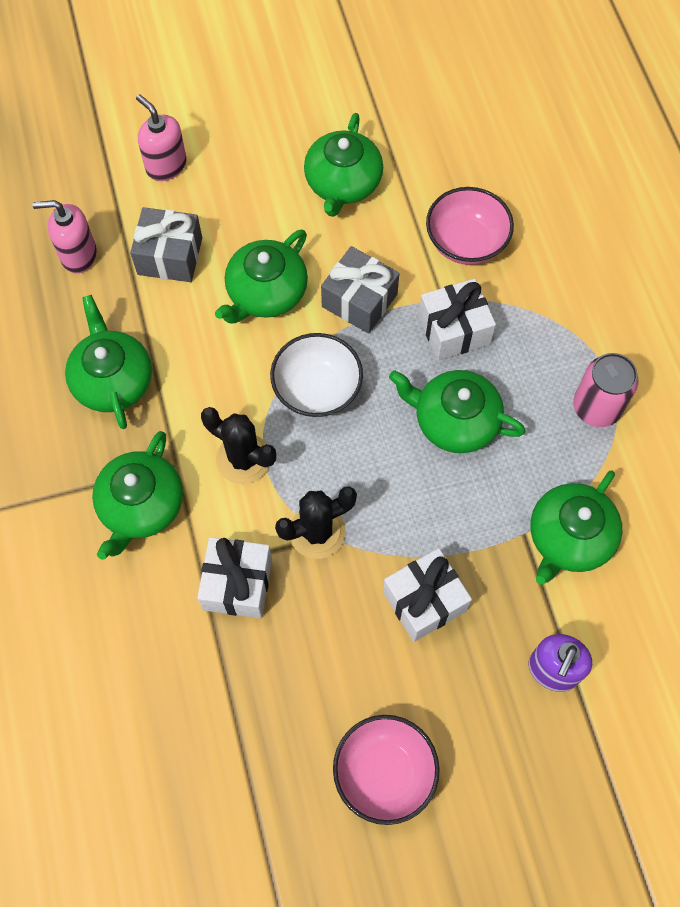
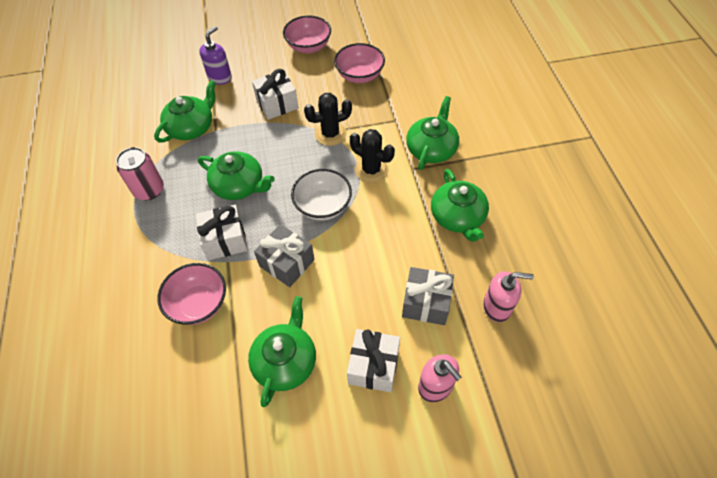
camera: 175 degrees left, 10 degrees down
(237, 584) = (375, 113): white gift -> white gift (373, 366)
(266, 292) = (353, 271): green teapot -> none
(270, 685) = (359, 76): none -> pink bowl

